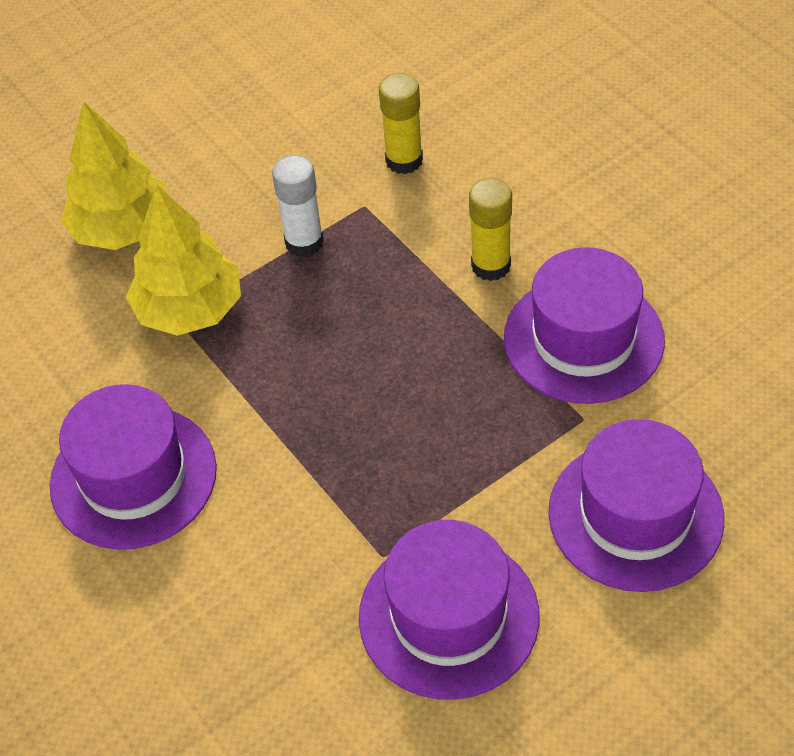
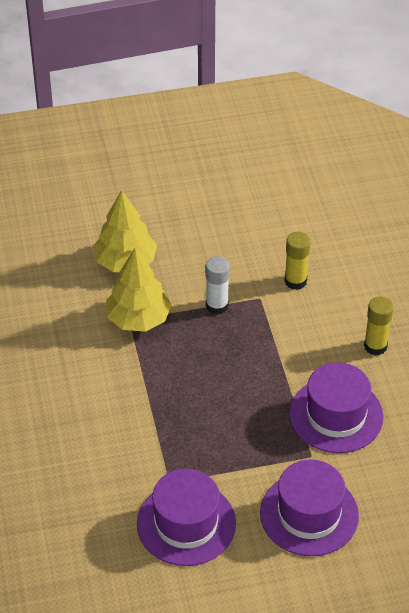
camera: 20 degrees right, 5 degrees down
(133, 477) = (67, 393): purple hat -> none
(491, 265) = (309, 357): yellow glue stick -> yellow glue stick (375, 346)

